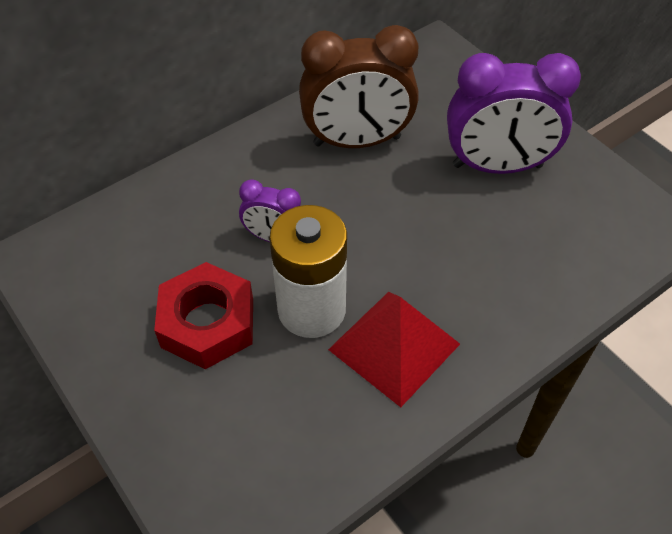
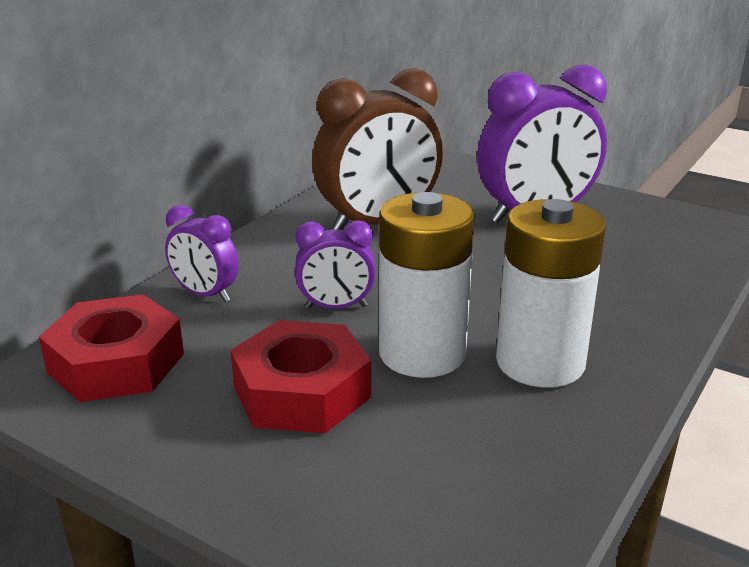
camera: 20 degrees left, 25 degrees down
(97, 254) = (116, 363): none -> red nut
(185, 195) = (205, 294): none -> purple clock
(394, 347) = (540, 362): red pyramid -> white battery

